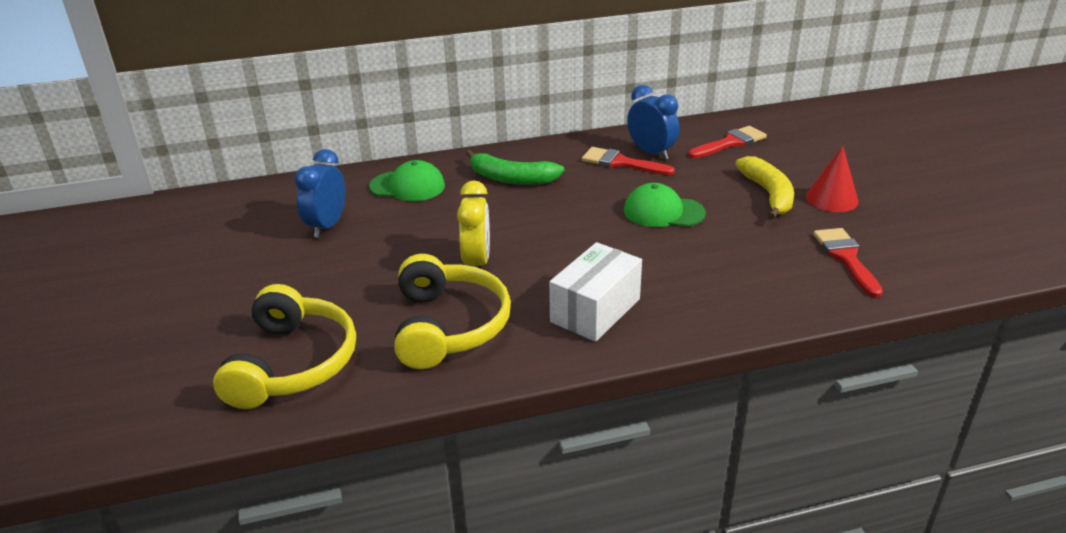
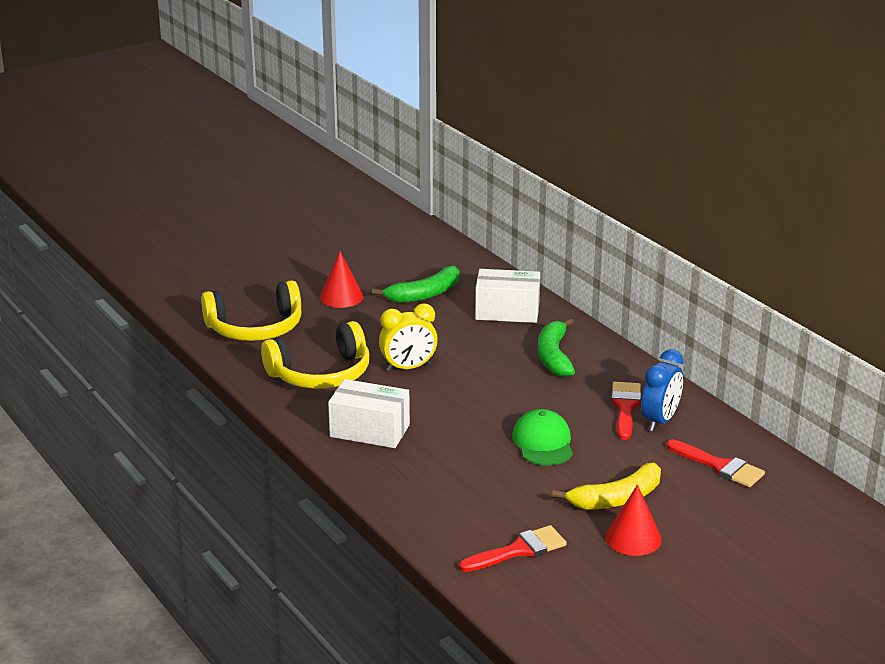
camera: 70 degrees right, 5 degrees down
(278, 282) = (341, 297): none -> red cone
(327, 226) = (424, 294): blue clock -> green banana
(407, 186) = (507, 311): green cap -> white box

